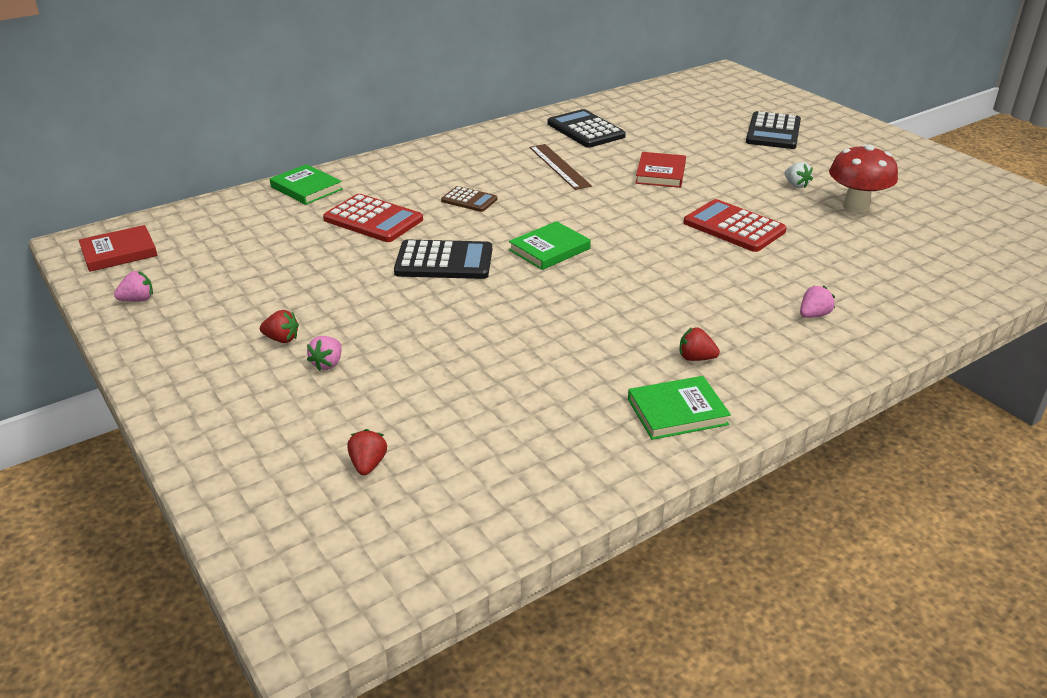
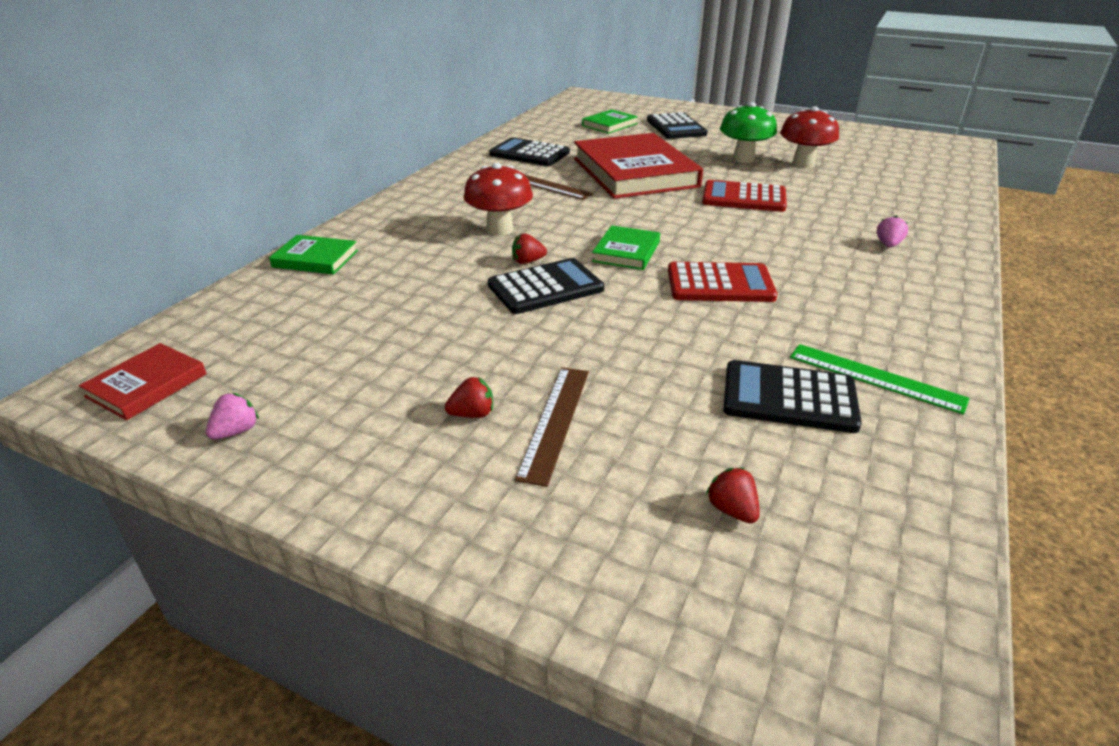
camera: 30 degrees left, 0 degrees up
(327, 364) = (555, 421): pink strawberry -> brown ruler
(373, 219) = (426, 269): red calculator -> red calculator (720, 284)
(469, 200) = (500, 230): brown calculator -> red mushroom
(516, 410) = (789, 398): none -> black calculator
(611, 421) = (875, 377): none -> green ruler
(660, 173) = (634, 172): red book -> red book, size x2.16
(677, 411) = (909, 350): green book -> green book (609, 124)
(695, 358) = (859, 303): red strawberry -> red strawberry (527, 261)
(796, 185) = (743, 159): white strawberry -> green mushroom

